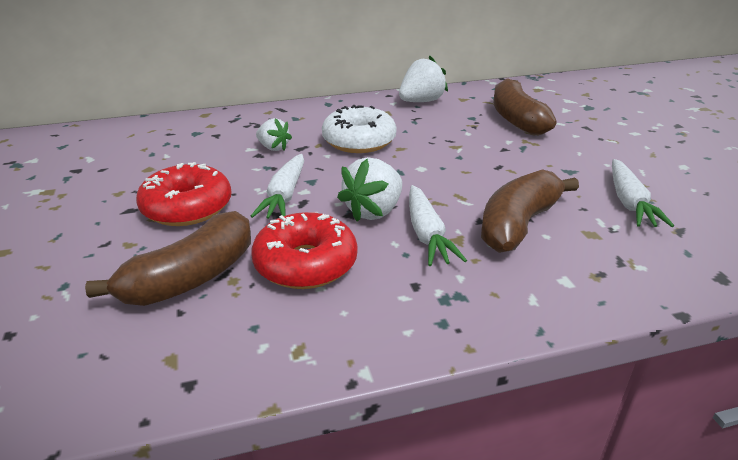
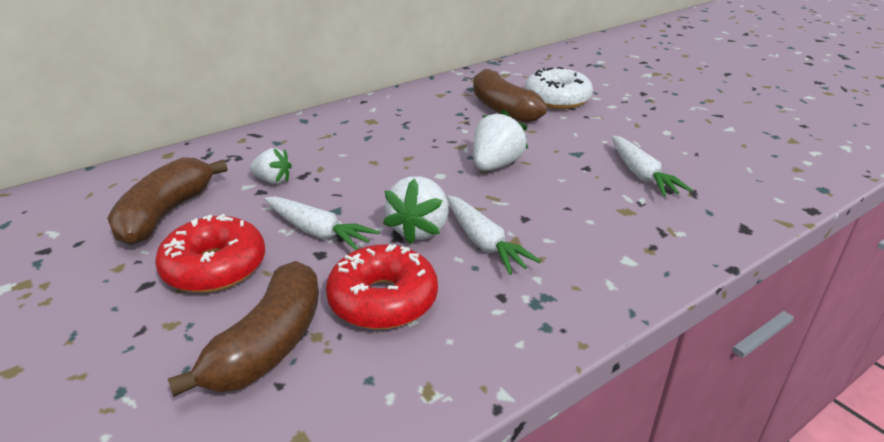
camera: 20 degrees left, 0 degrees up
(284, 195) = (317, 232): white carrot -> white carrot turned 45 degrees counterclockwise
(359, 141) = (361, 157): white donut -> white donut (557, 99)
(421, 101) = (400, 103): white strawberry -> white strawberry (495, 165)
(518, 224) = (560, 215): brown banana -> brown banana (166, 214)

